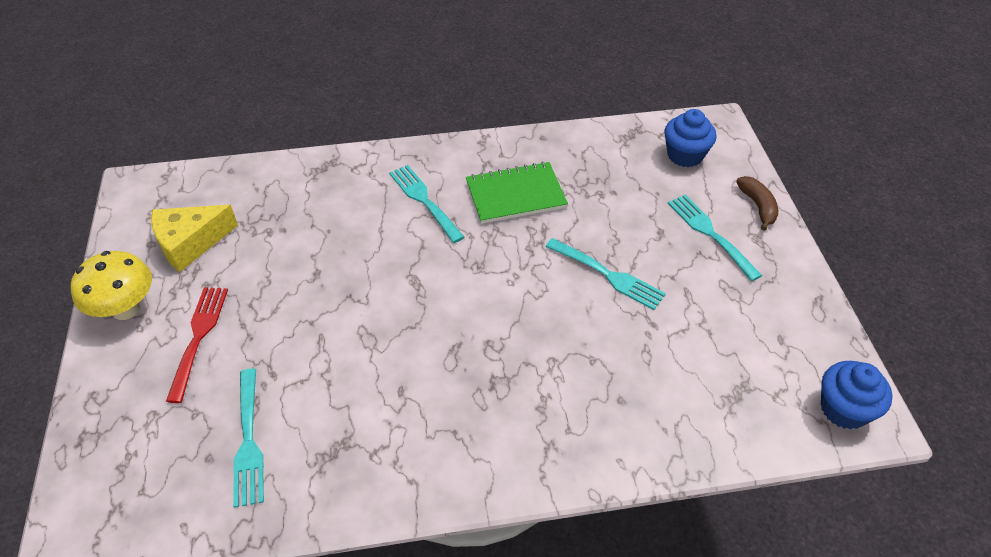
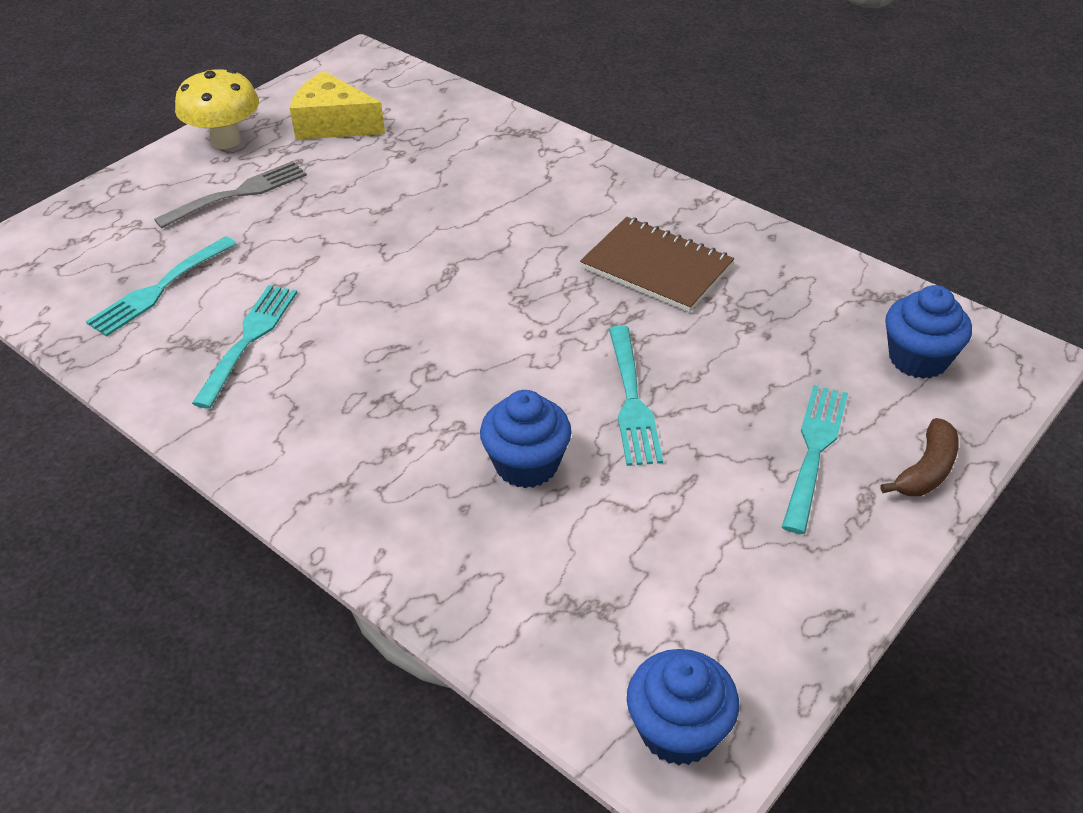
camera: 50 degrees right, 5 degrees down
(199, 337) = (238, 194): red fork -> grey fork
(424, 200) = (562, 215): turquoise fork -> turquoise fork (249, 340)
(515, 195) = (656, 267): green notebook -> brown notebook
(613, 351) = (526, 464): none -> blue cupcake

